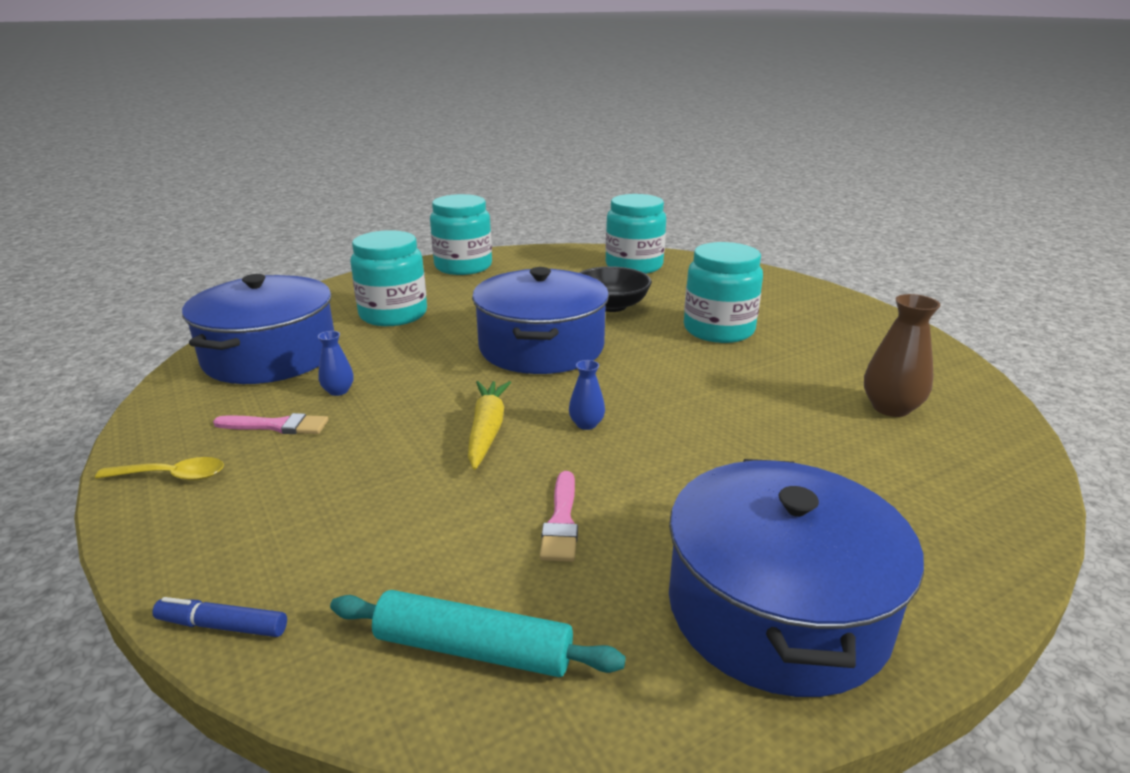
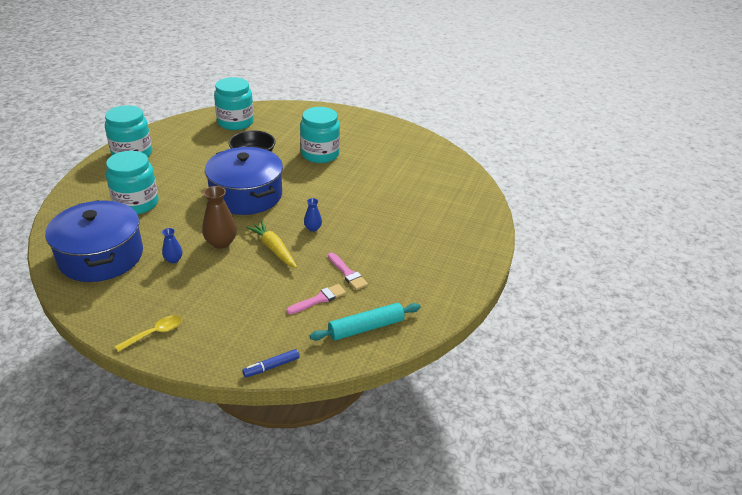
camera: 40 degrees left, 10 degrees up
(277, 426) = (169, 289): pink brush -> pink brush (319, 299)
(776, 609) = (442, 270): blue pot -> none
(890, 408) = (420, 173): brown vase -> brown vase (221, 242)

